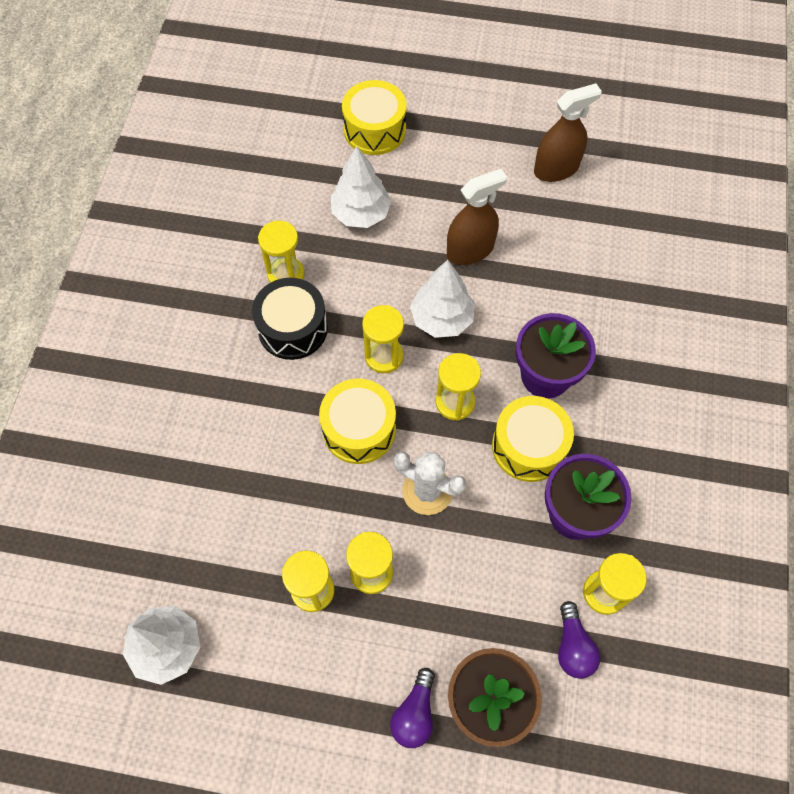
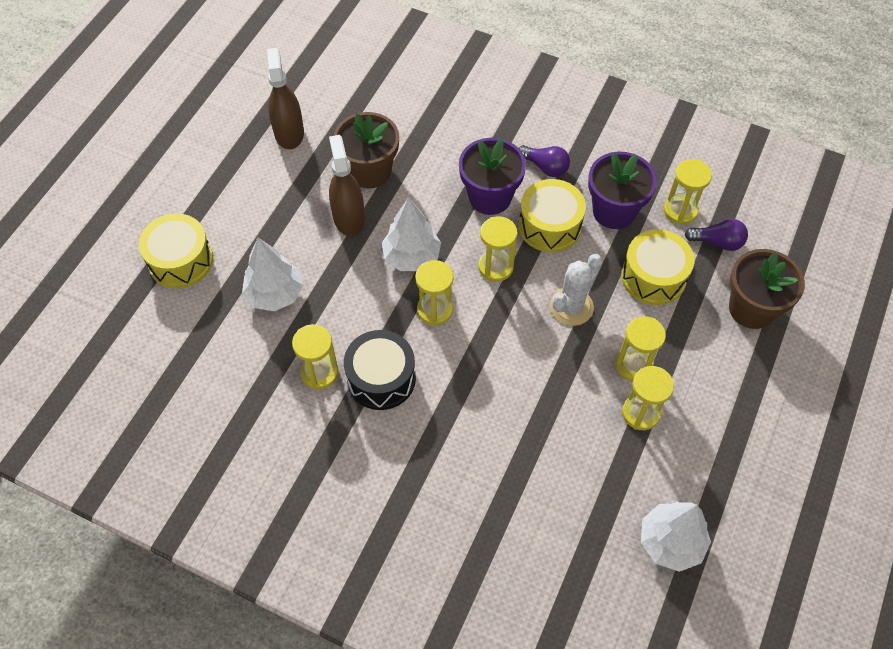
camera: 75 degrees left, 5 degrees down
(359, 429) = (501, 345): yellow drum -> yellow drum (653, 277)
(414, 713) = (753, 360): purple light bulb -> purple light bulb (545, 167)
(535, 253) = (370, 171): none -> brown flower pot

